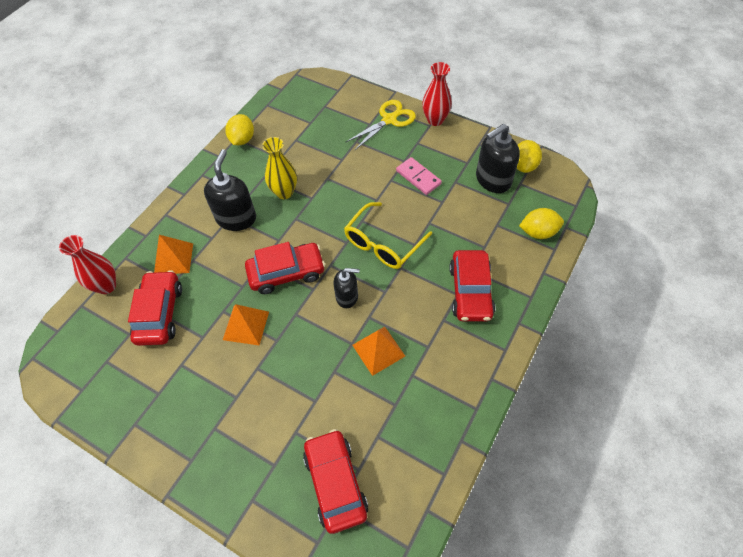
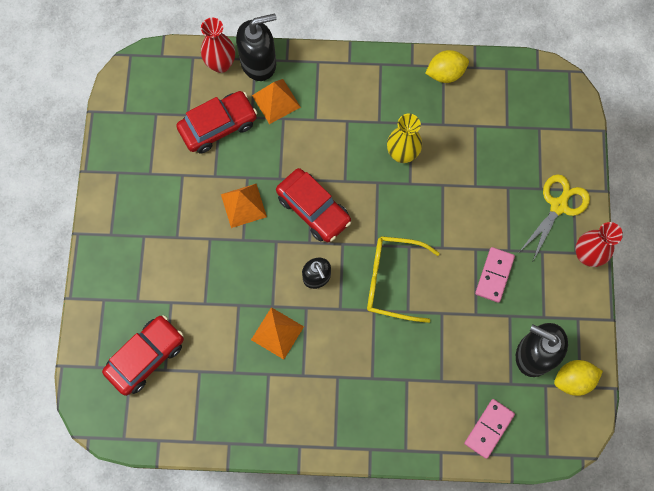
camera: 60 degrees right, 15 degrees up
(236, 218) = (348, 128): black soap dispenser -> black soap dispenser (259, 63)
(389, 120) = (558, 206): yellow scissors -> yellow scissors turned 75 degrees counterclockwise
(470, 291) = (381, 389): red car -> none
(538, 232) = (489, 429): yellow lemon -> pink domino

